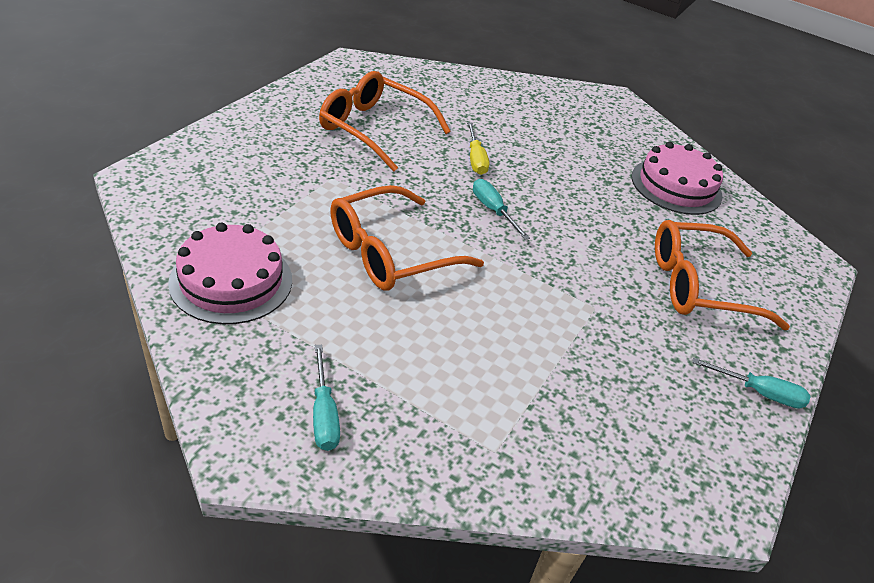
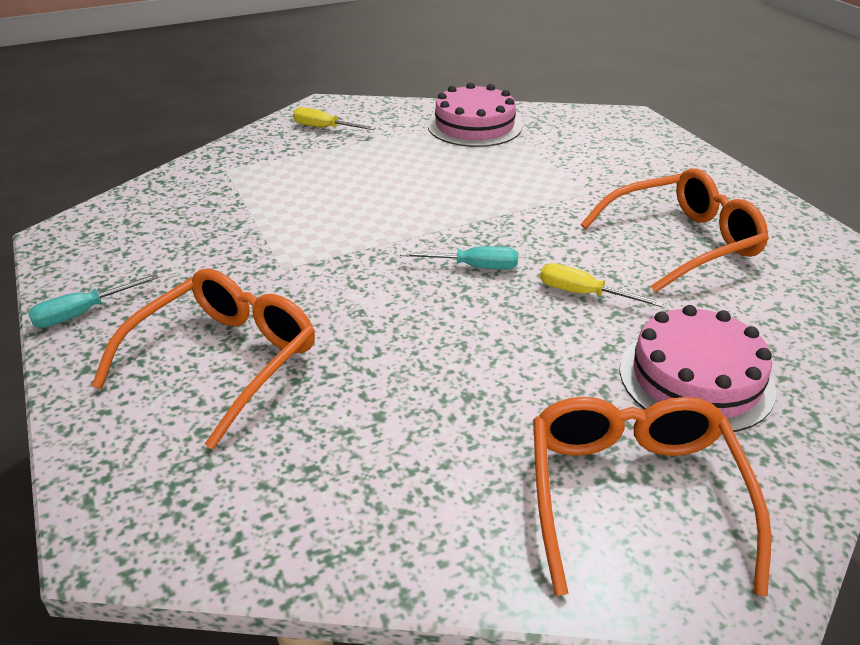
camera: 130 degrees right, 5 degrees down
(324, 414) = (324, 128): turquoise screwdriver -> yellow screwdriver
(390, 253) = (454, 190): orange glasses -> orange glasses (633, 494)
(676, 186) = (407, 477): pink cake -> pink cake (696, 378)

